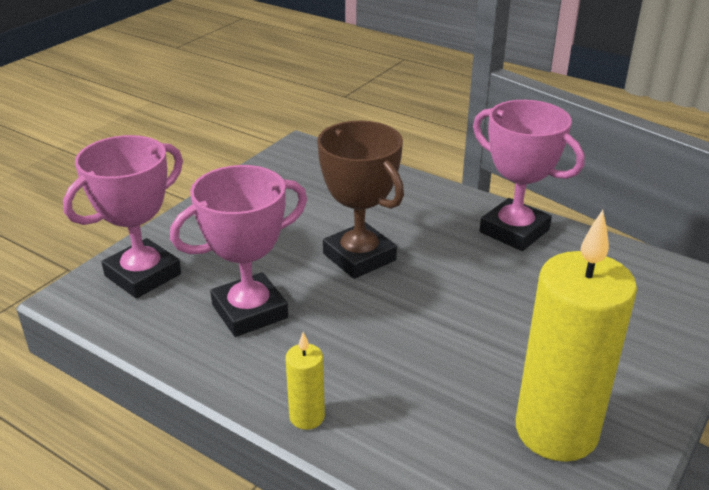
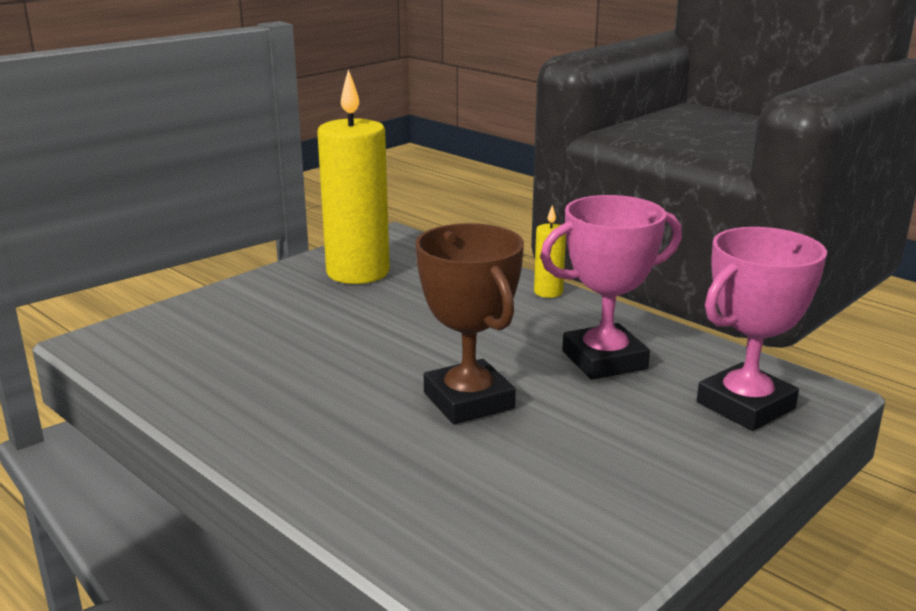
camera: 170 degrees left, 10 degrees down
(514, 231) = (247, 412): pink trophy -> none

